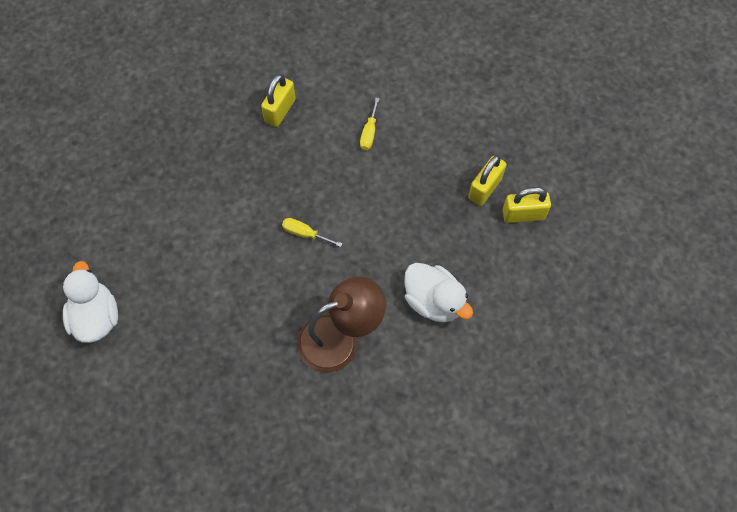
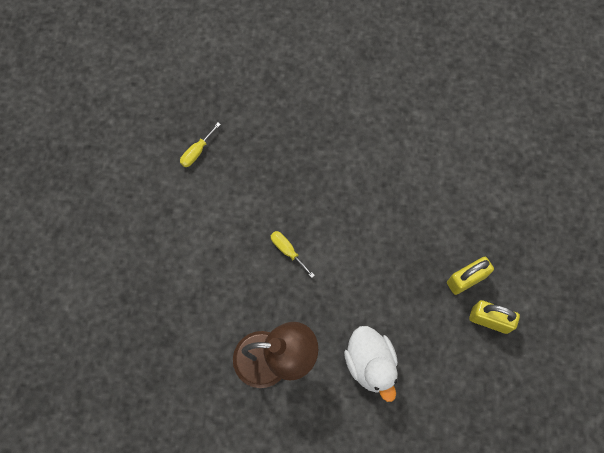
camera: 25 degrees right, 5 degrees up
(96, 317) = (84, 247): white duck -> none
(280, 110) = (317, 127): yellow padlock -> none
(369, 133) = (386, 181): yellow screwdriver -> yellow screwdriver (197, 152)

